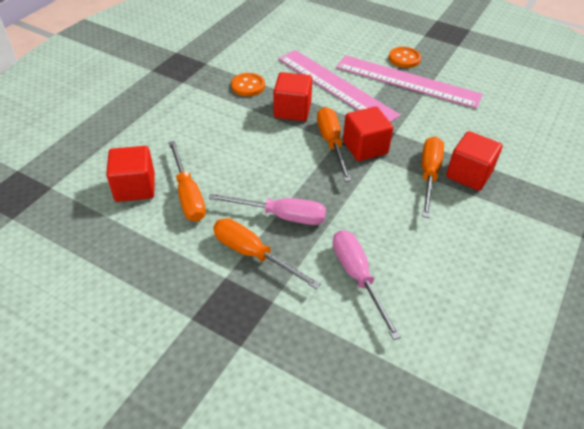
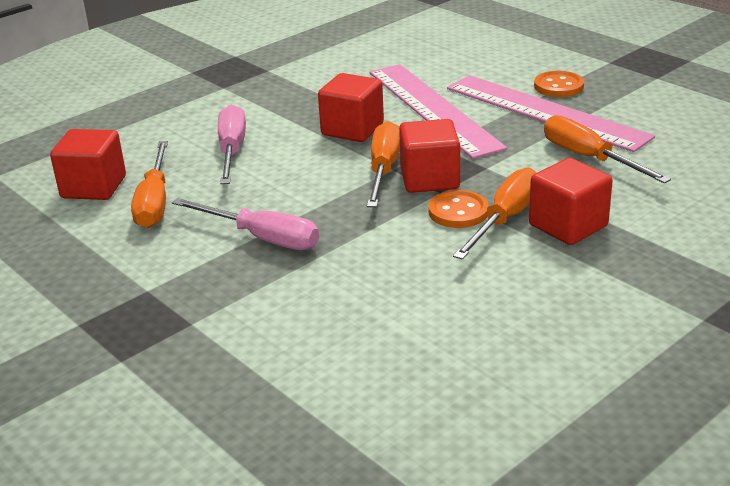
camera: 20 degrees right, 15 degrees down
(248, 86) = (308, 98): orange button -> orange button (458, 212)
(253, 254) = (198, 272): orange screwdriver -> orange screwdriver (589, 158)
(357, 277) = (323, 315): pink screwdriver -> pink screwdriver (232, 150)

